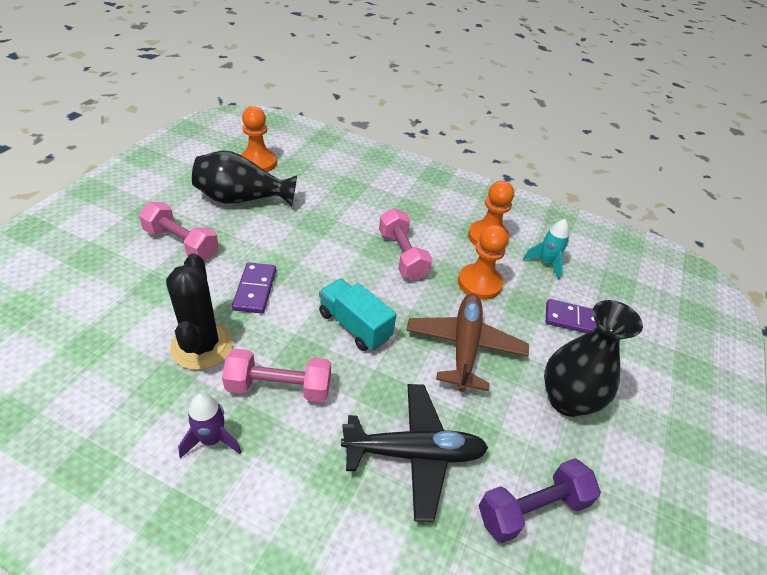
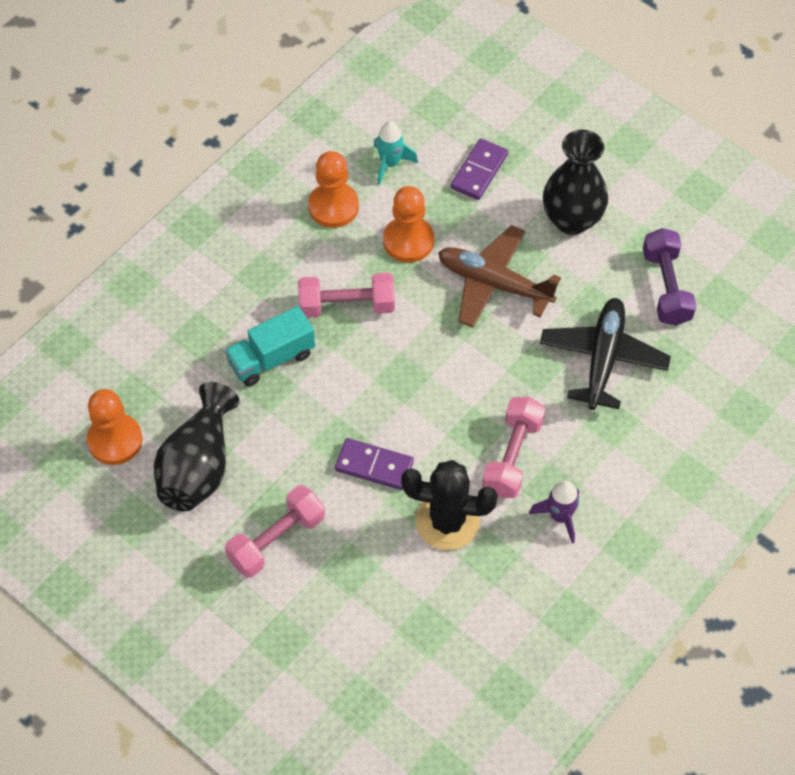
camera: 70 degrees left, 15 degrees up
(354, 325) = (447, 377): turquoise truck -> turquoise truck (271, 358)

